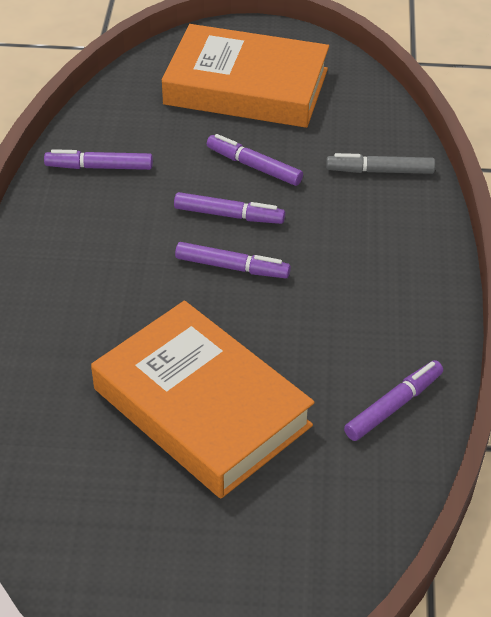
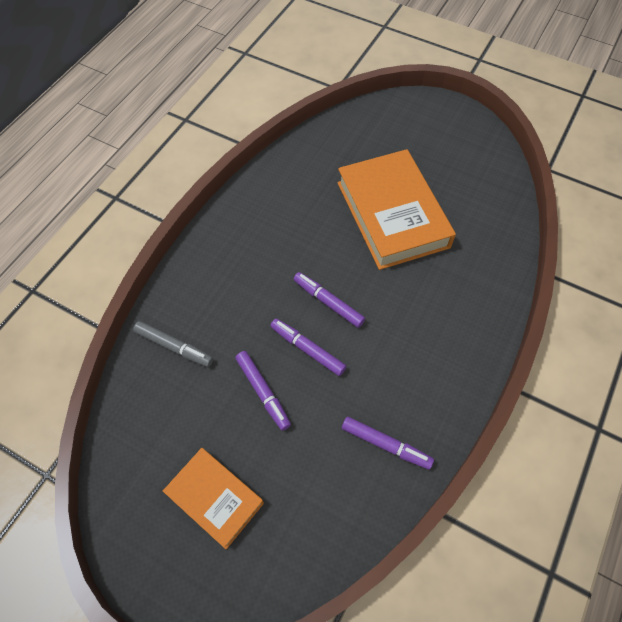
camera: 155 degrees left, 15 degrees up
(246, 87) = (215, 498): orange book -> orange book, size x0.57
(394, 406) = (288, 178): purple marker -> none

